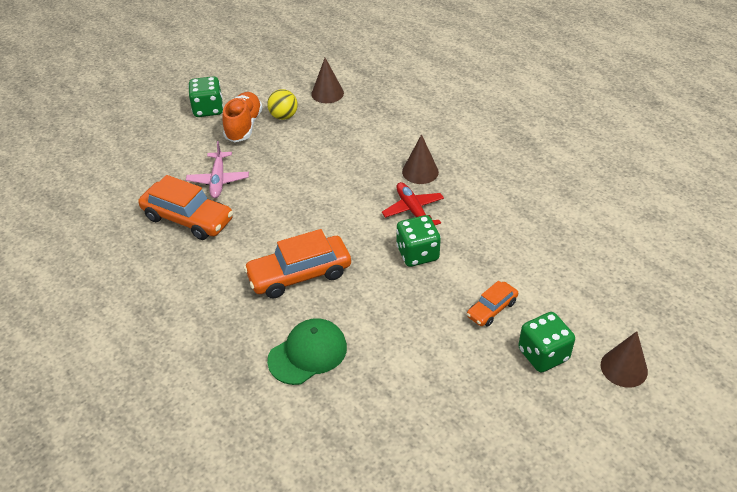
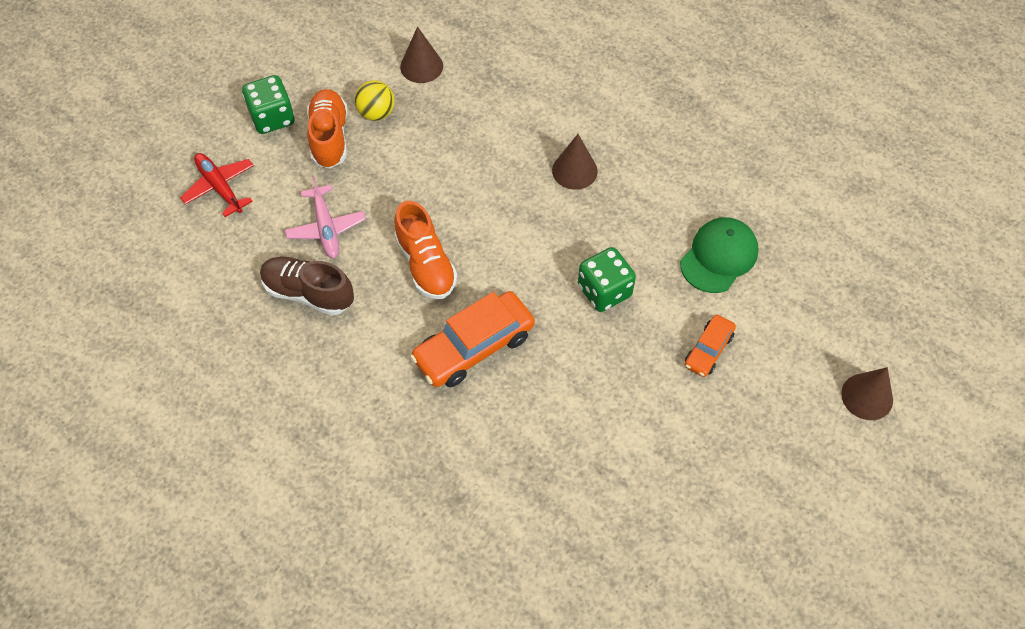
camera: 15 degrees left, 15 degrees up
(188, 219) = (308, 293): orange car -> brown shoe
(283, 214) = (426, 264): none -> orange shoe
(308, 353) = (517, 451): green cap -> green cap (719, 257)
(413, 211) = (582, 230): red plane -> red plane (220, 187)
(543, 354) = (778, 397): green dice -> none

